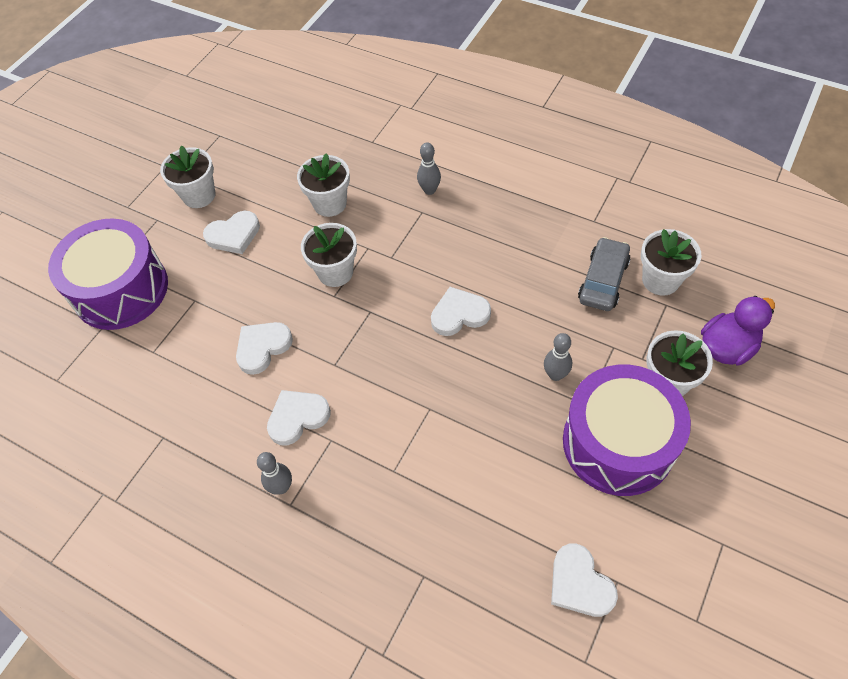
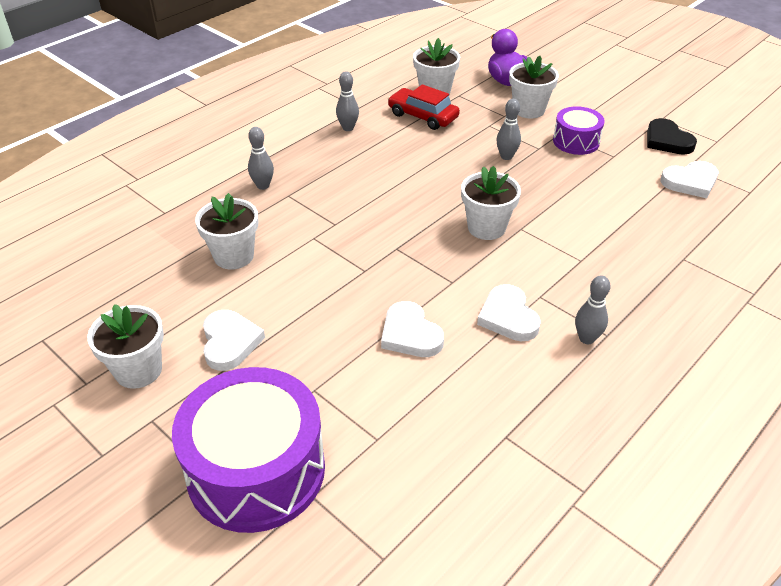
camera: 80 degrees left, 15 degrees down
(335, 272) = (333, 265): white flower pot -> white flower pot (486, 227)
(459, 314) = (424, 194): white heart -> none
(550, 223) = (348, 128): none -> grey bowling pin
(603, 280) = (423, 116): grey car -> red car
(618, 443) = (576, 141): purple drum -> purple drum, size x0.52
(667, 553) = (667, 141): none -> black heart

